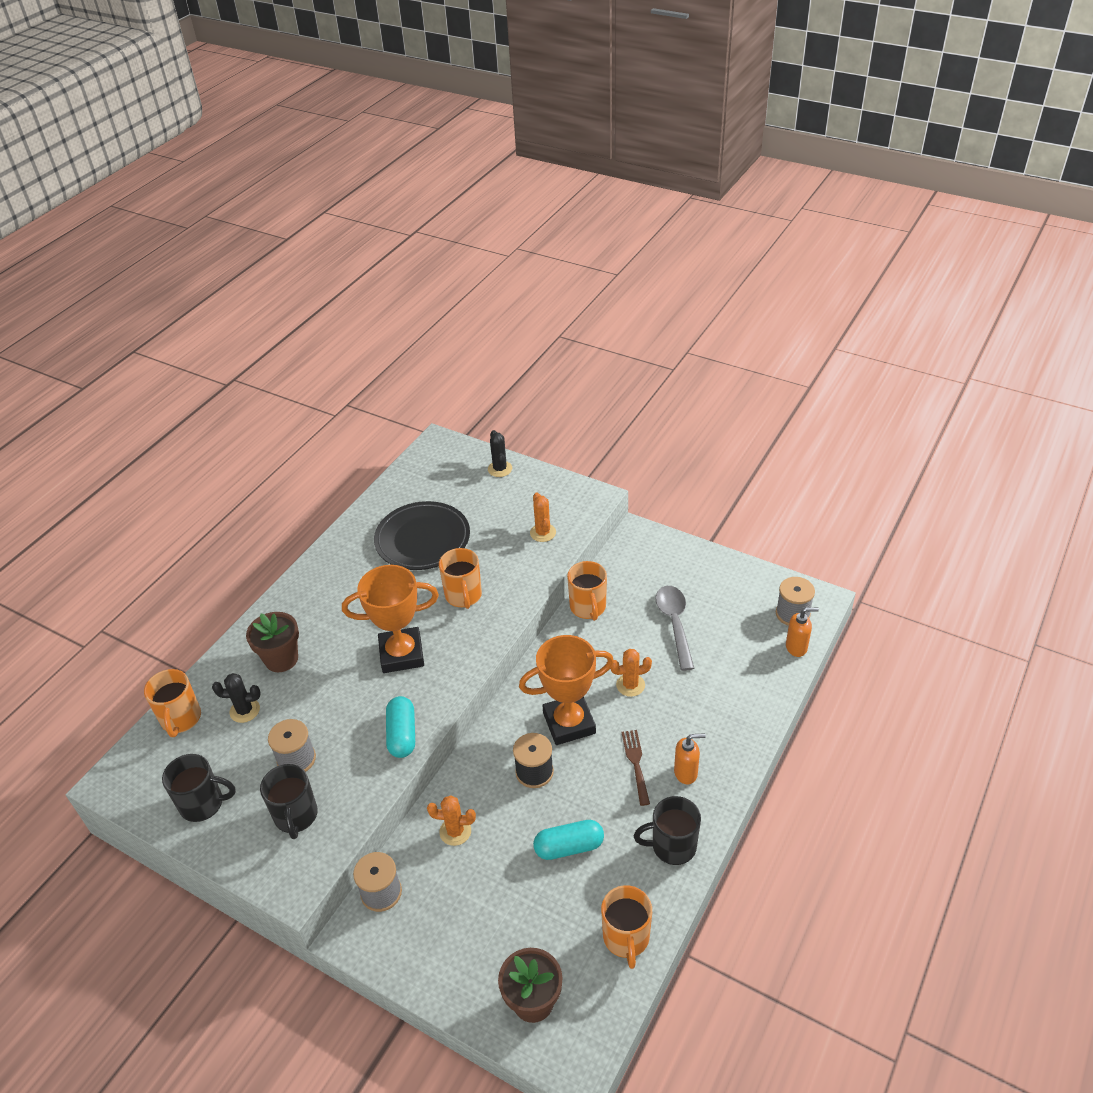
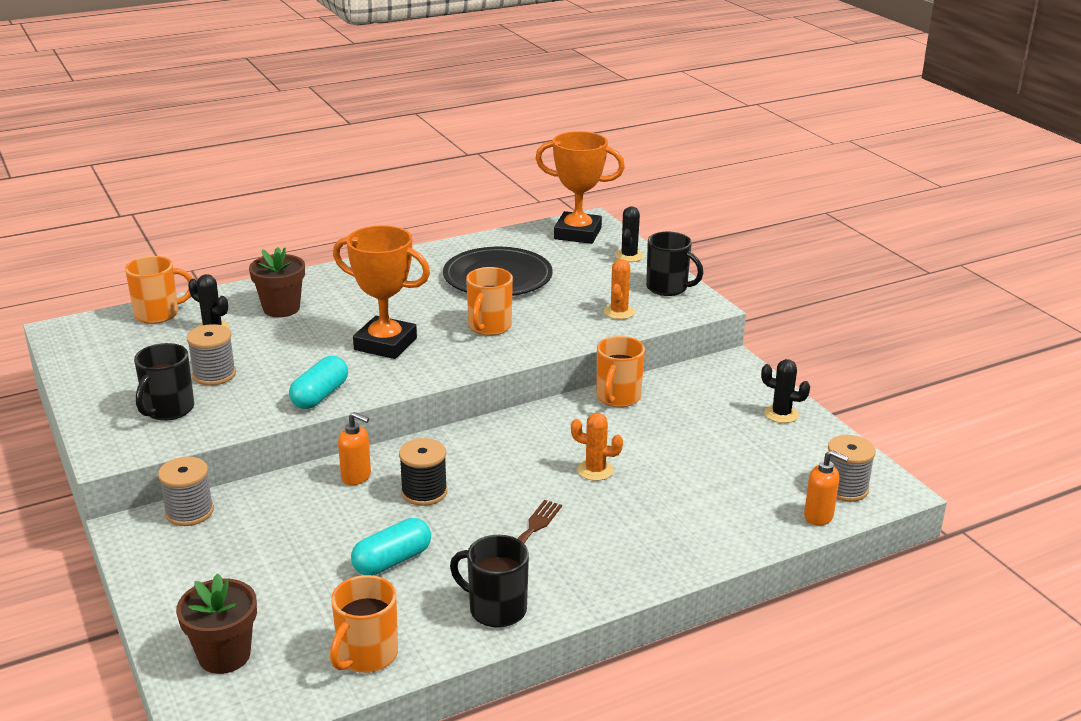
camera: 30 degrees right, 15 degrees down
(181, 719) = (158, 314): orange mug -> orange mug turned 135 degrees counterclockwise
(203, 804) = (109, 371): black mug -> black mug (668, 288)
(455, 831) = (302, 501): orange cactus -> none
(569, 723) = (499, 472): orange trophy -> orange trophy (577, 233)
(569, 847) = (392, 561): turquoise capsule -> turquoise capsule turned 60 degrees counterclockwise
(674, 624) = (697, 444): grey spoon -> none
(686, 773) = (576, 560): orange soap dispenser -> orange soap dispenser (356, 477)
(704, 567) = (781, 414): none -> black cactus

